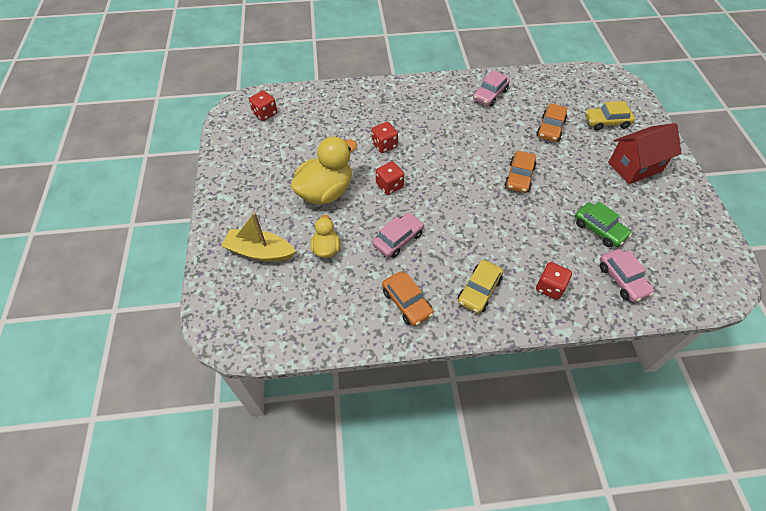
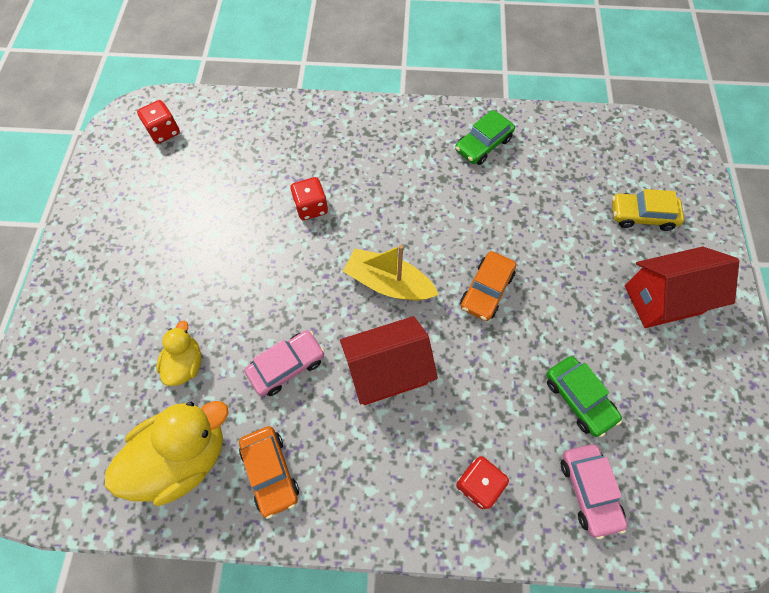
camera: 10 degrees right, 10 degrees up
(260, 252) = (97, 353): yellow boat -> yellow boat (388, 283)
(325, 192) = (210, 271): yellow duck -> yellow duck (184, 456)
(389, 185) = (300, 275): red dice -> none
(468, 232) = (387, 371): none -> red house
(479, 290) = (376, 470): yellow car -> none
(490, 95) = (483, 144): pink car -> green car
(550, 128) = (555, 215): orange car -> none

